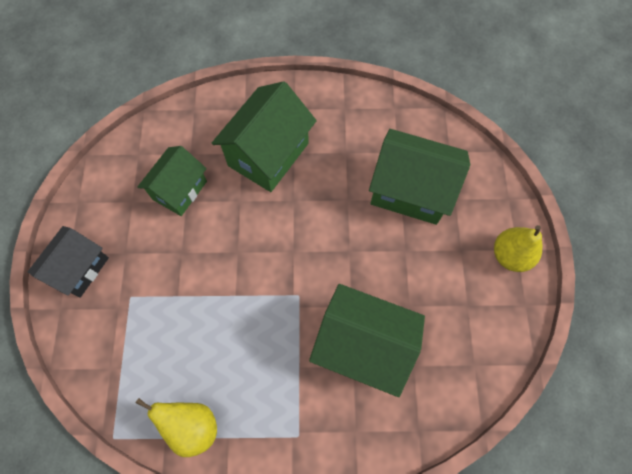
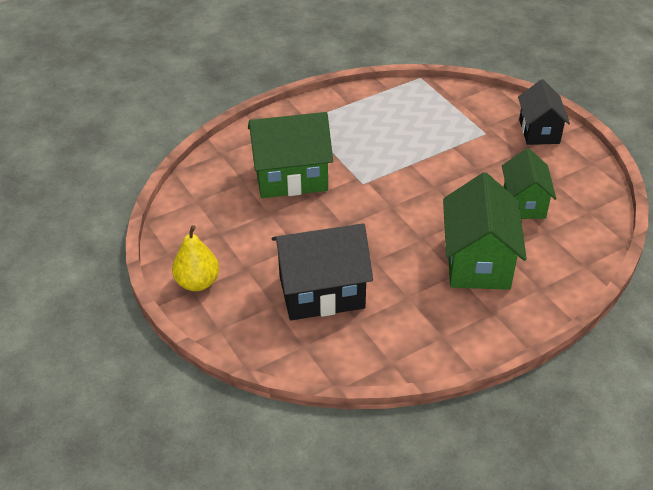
camera: 150 degrees right, 25 degrees down
(192, 425) = (376, 99): yellow pear -> none
(410, 191) = (321, 292): green house -> black house

